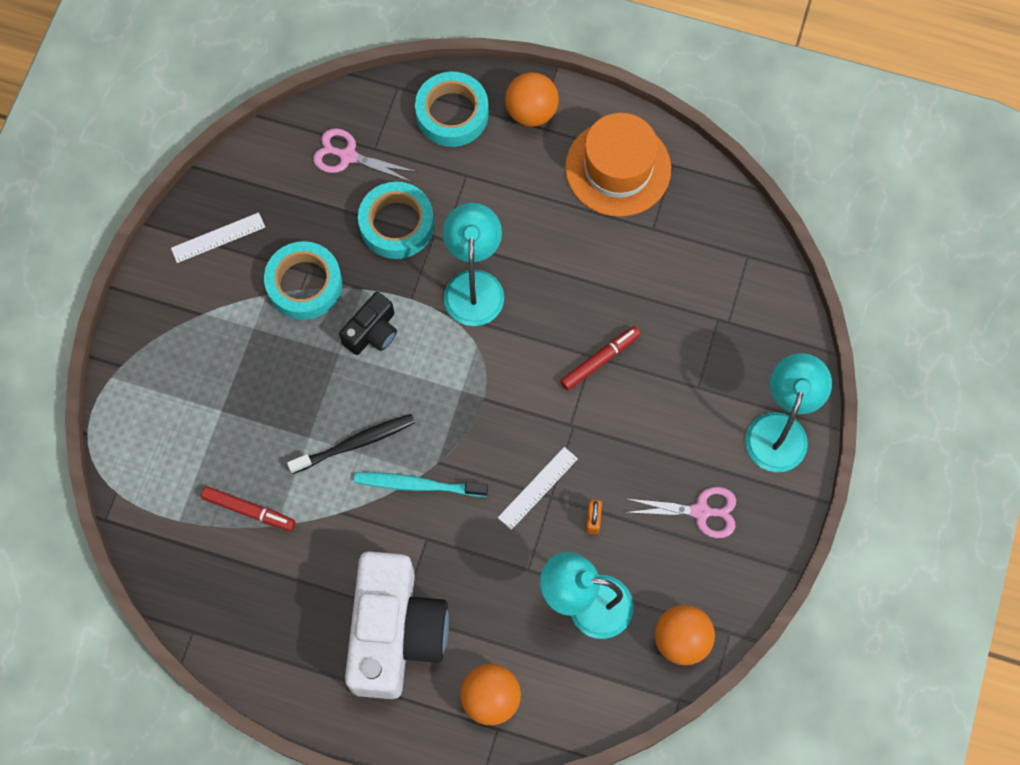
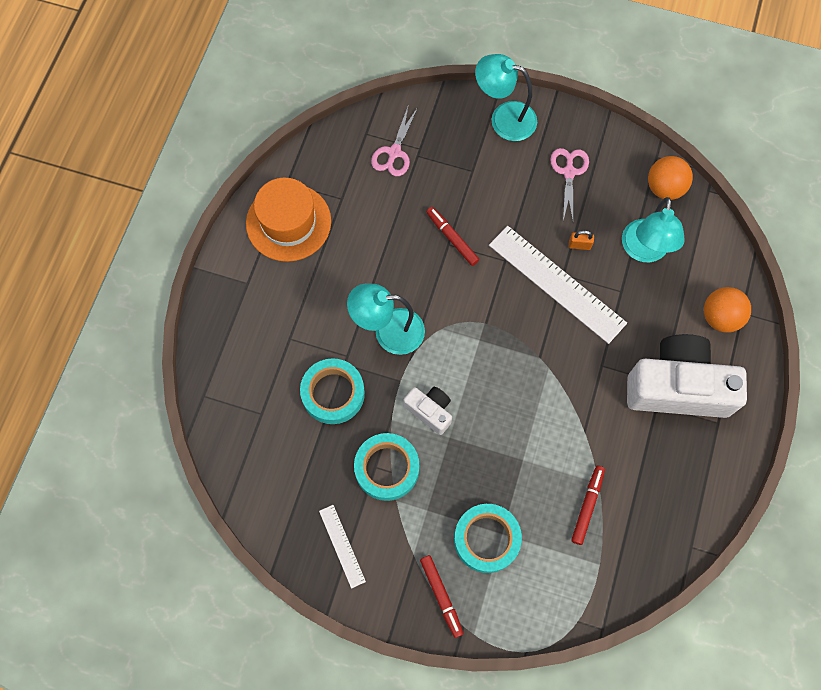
camera: 90 degrees left, 0 degrees up
(155, 343) = (441, 596): none -> red marker
(348, 156) = (267, 435): pink scissors -> pink scissors (394, 152)
(355, 443) = (526, 422): black toothbrush -> none
(372, 332) = (430, 411): black camera -> white camera
(417, 485) = (559, 372): turquoise toothbrush -> none
(452, 114) = (232, 350): turquoise tape -> turquoise tape (486, 539)
(531, 112) = (234, 287): orange ball -> none
(538, 488) = (556, 284): white ruler -> white ruler, size x2.04

